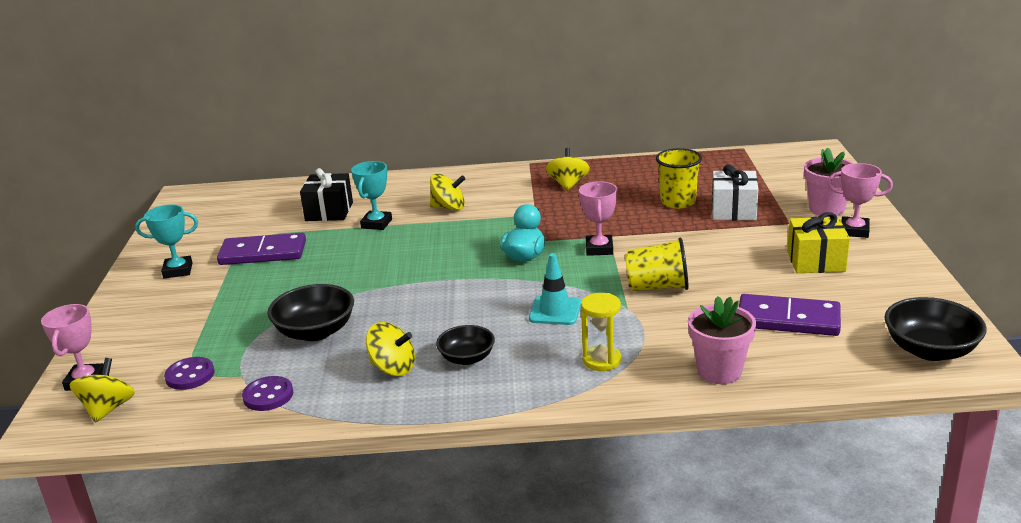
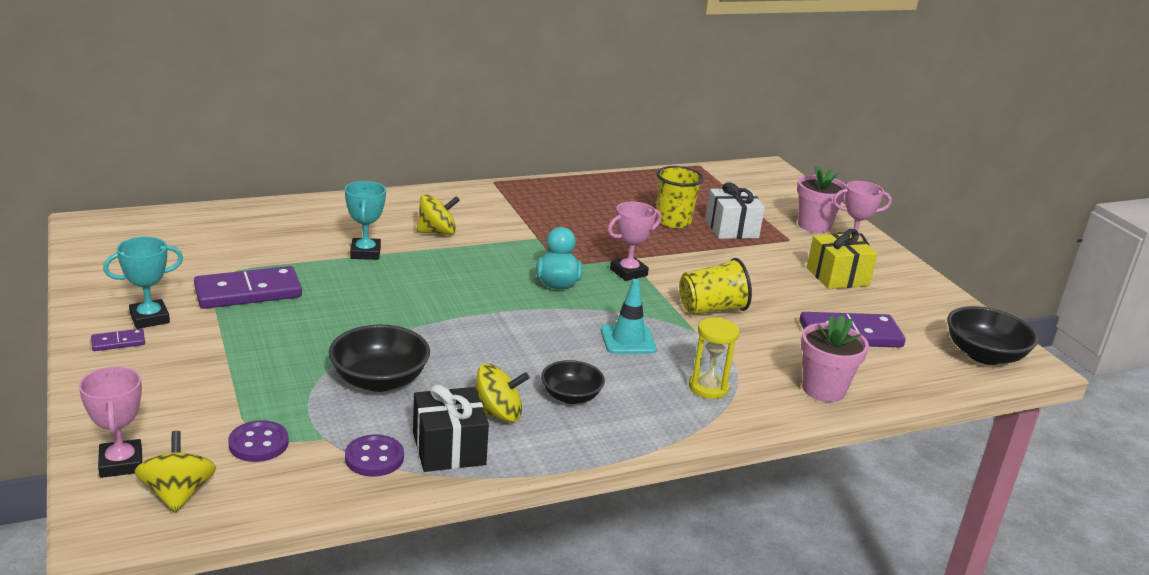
camera: 25 degrees left, 0 degrees up
(144, 288) = (118, 342): none -> purple domino
(329, 211) = (297, 240): black gift -> black gift (449, 449)
(568, 184) = (550, 204): yellow spinning top -> none
(599, 249) = (628, 272): pink trophy -> pink trophy turned 75 degrees clockwise

